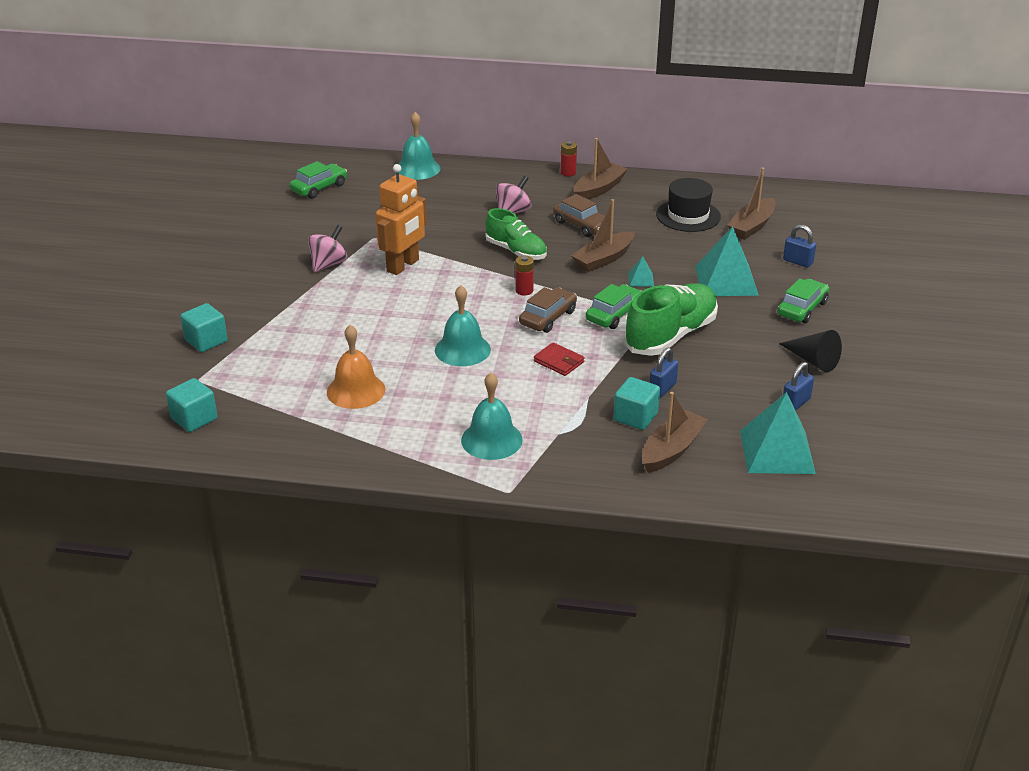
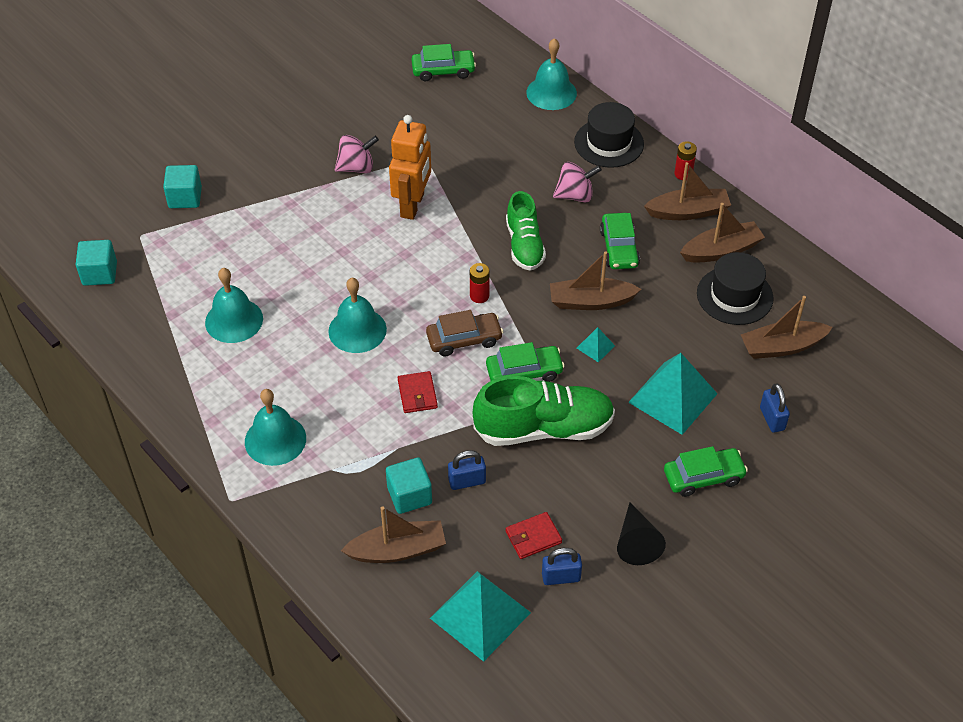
camera: 40 degrees right, 15 degrees up
(356, 390) = (234, 320): orange bell -> turquoise bell
(403, 266) = (413, 205): orange robot -> orange robot turned 60 degrees counterclockwise
(496, 178) = (609, 143): none -> black hat
(581, 225) = (619, 248): brown car -> green car
(647, 198) = (721, 250): none -> brown boat
(748, 393) = (533, 537): none -> red wallet

